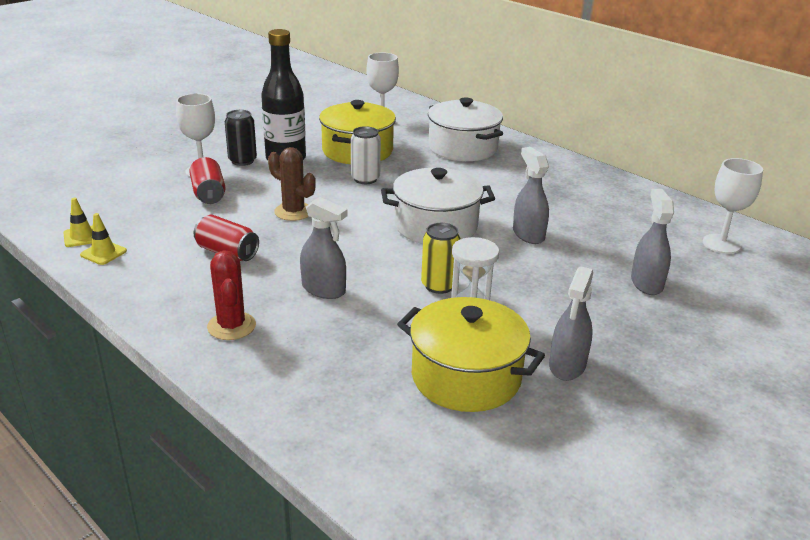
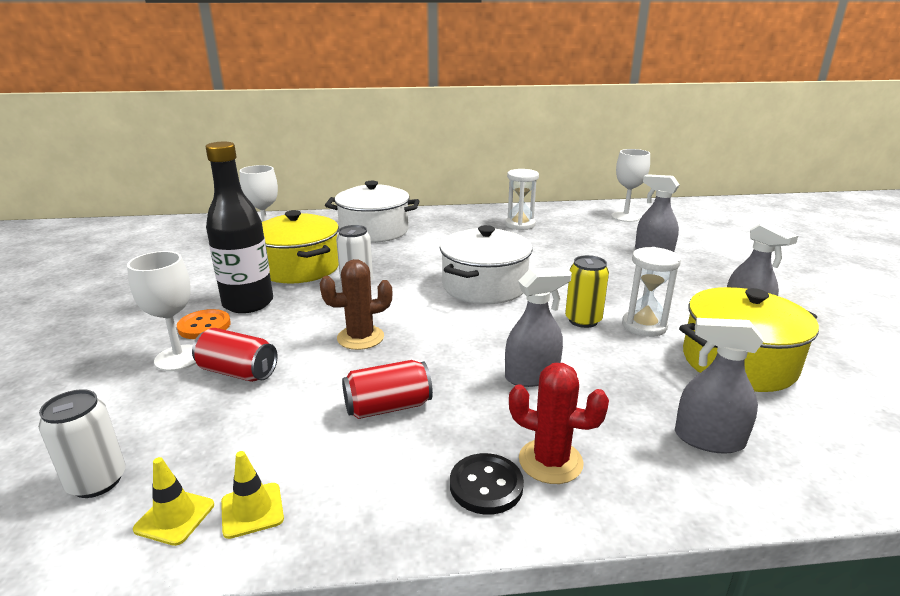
camera: 50 degrees left, 5 degrees down
(86, 206) = (97, 481): none -> white can
(186, 311) = (486, 485): none -> black button
(242, 161) = (204, 326): black can -> orange button
(528, 234) = (543, 260): grey spray bottle -> grey spray bottle (708, 439)
(591, 199) = (520, 225): none -> white hourglass

